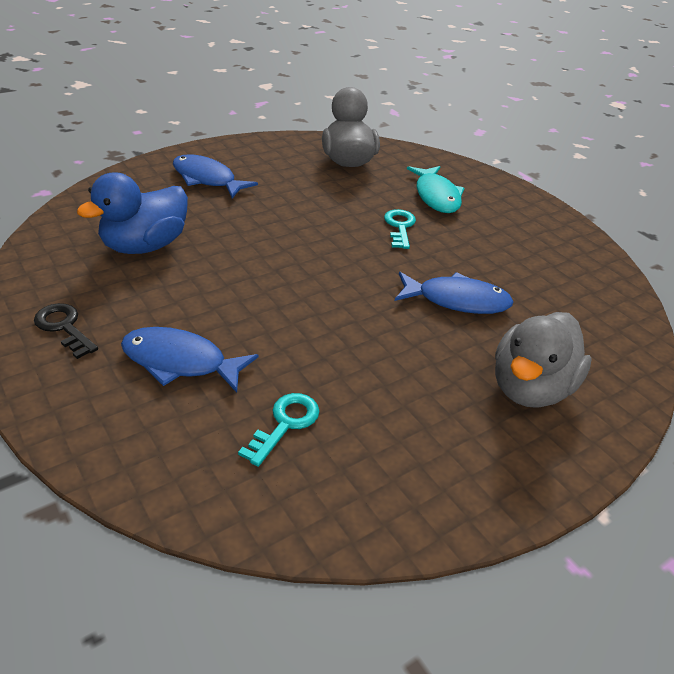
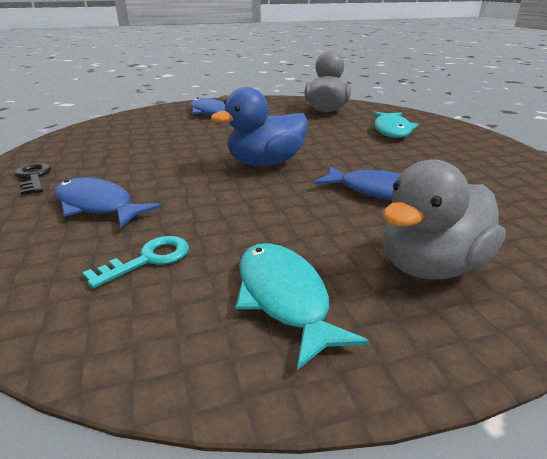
camera: 20 degrees right, 10 degrees down
(145, 246) = (136, 141): blue duck -> blue duck (265, 163)
(400, 227) = (348, 144): turquoise key -> none
(428, 444) = (284, 298): none -> turquoise fish

